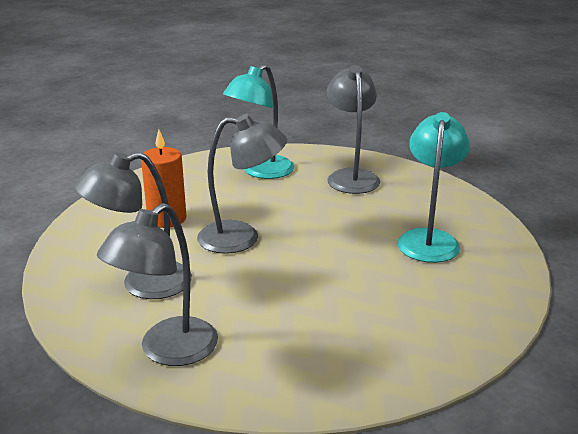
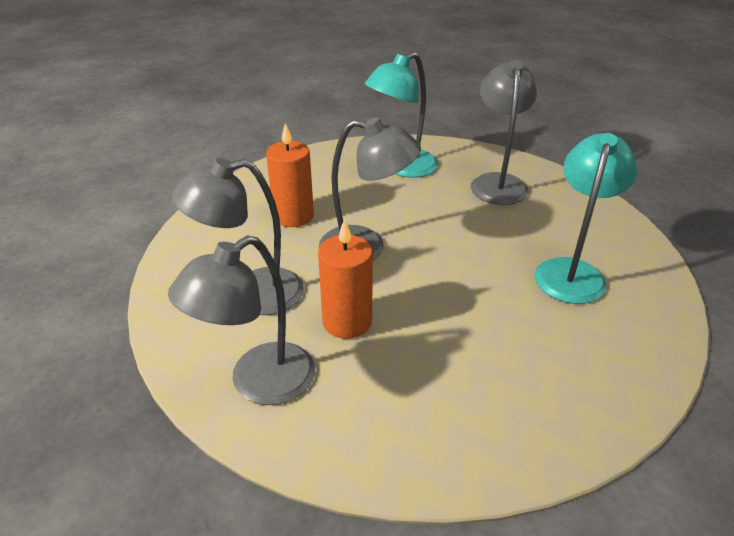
camera: 10 degrees right, 10 degrees up
(237, 296) = (347, 321): none -> orange candle

